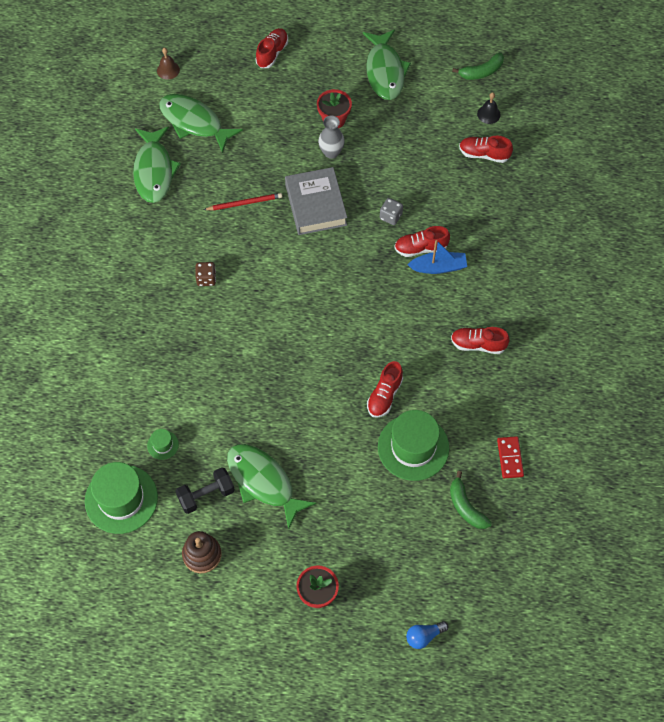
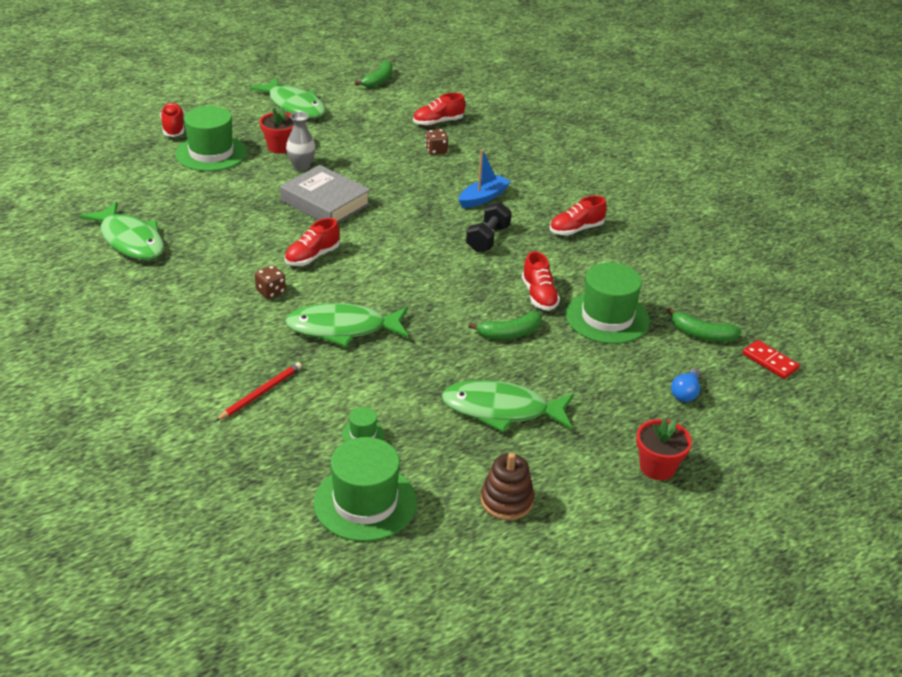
camera: 40 degrees left, 25 degrees down
(168, 70) = (73, 171): brown bell -> none
(194, 122) = (139, 194): green fish -> green fish (342, 329)
(206, 495) = (455, 450): black dumbbell -> black dumbbell (488, 239)
(244, 203) = (253, 227): red pencil -> red pencil (261, 393)
(277, 100) = (211, 153): none -> green hat
(330, 418) = (510, 333): none -> green banana
(390, 216) = (403, 184): grey dice -> none
(421, 248) = (453, 192): red shoe -> red shoe (312, 256)
(424, 636) = (787, 443): blue light bulb -> blue light bulb (685, 393)
(451, 190) = (436, 150): none -> brown dice
(488, 114) = (413, 100): black bell -> none
(510, 458) = (694, 286): red domino -> red domino (770, 361)

